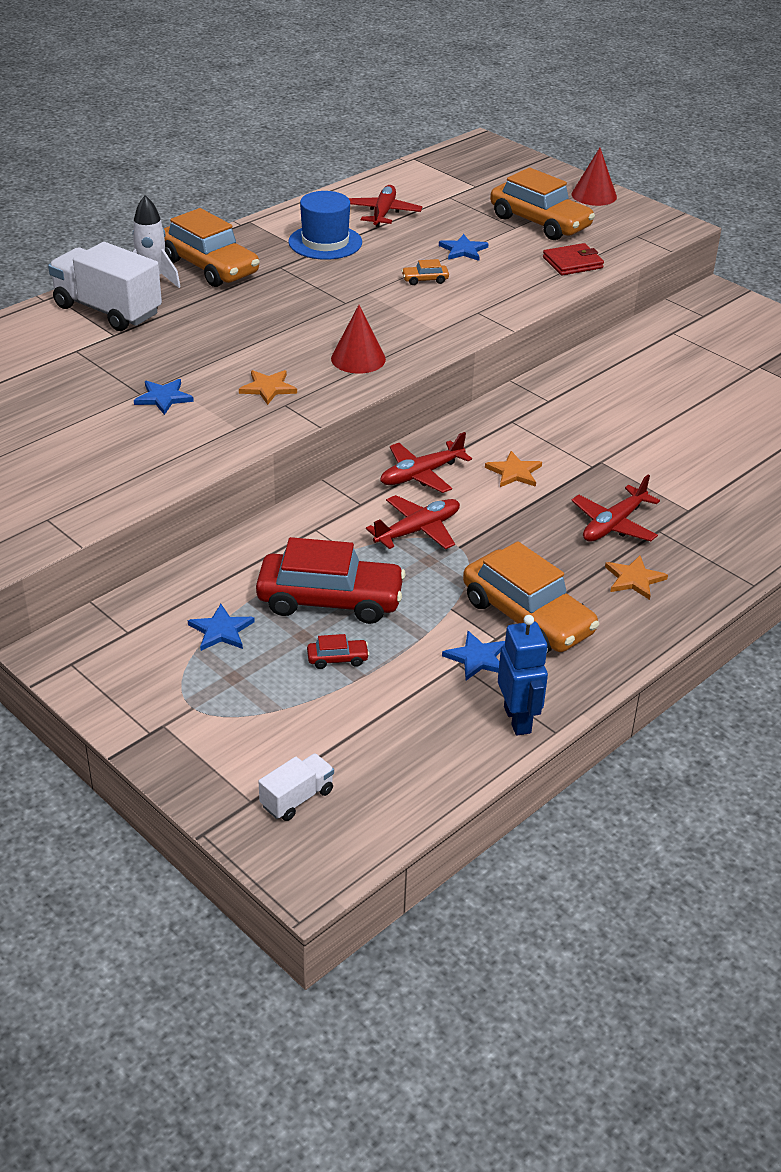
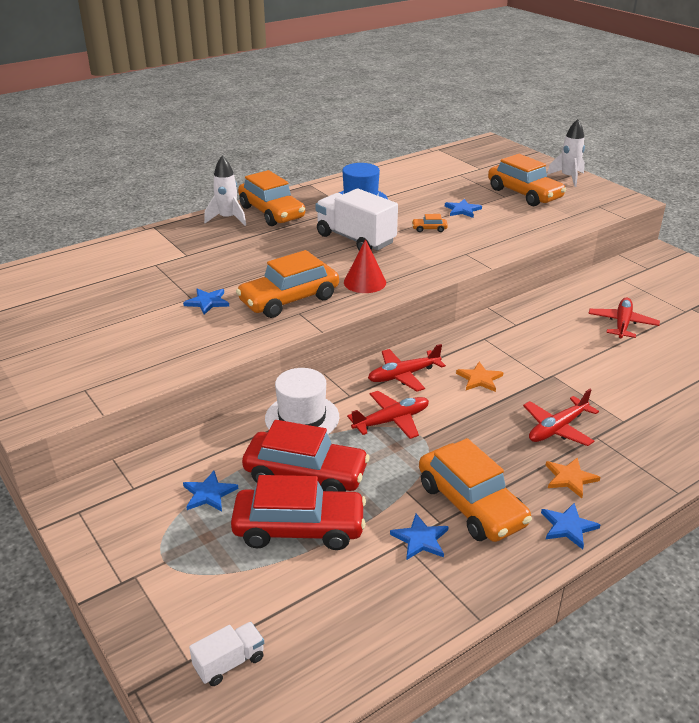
camera: 10 degrees right, 5 degrees down
(107, 310) = (188, 238): white truck -> white truck (355, 239)
(268, 388) = (289, 300): orange star -> orange car
(308, 535) = (302, 418): none -> white hat
(337, 659) = (299, 528): red car -> red car, size x2.48
(383, 213) = (408, 183): red plane -> red plane (622, 324)
(518, 720) = (447, 603): blue robot -> none
(572, 263) = (545, 222): red wallet -> none
(594, 195) = (568, 178): red cone -> white rocket
(637, 631) = (568, 527): none -> blue star

